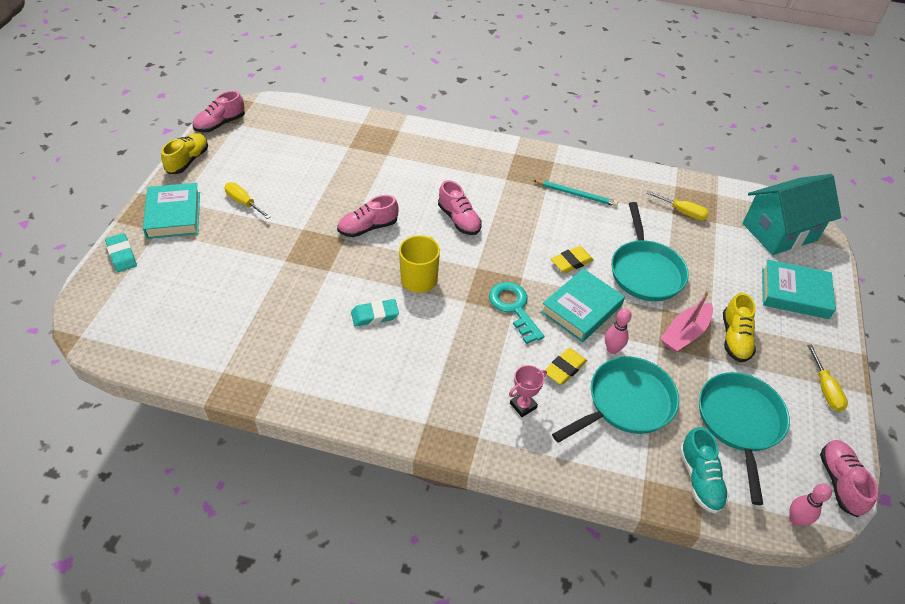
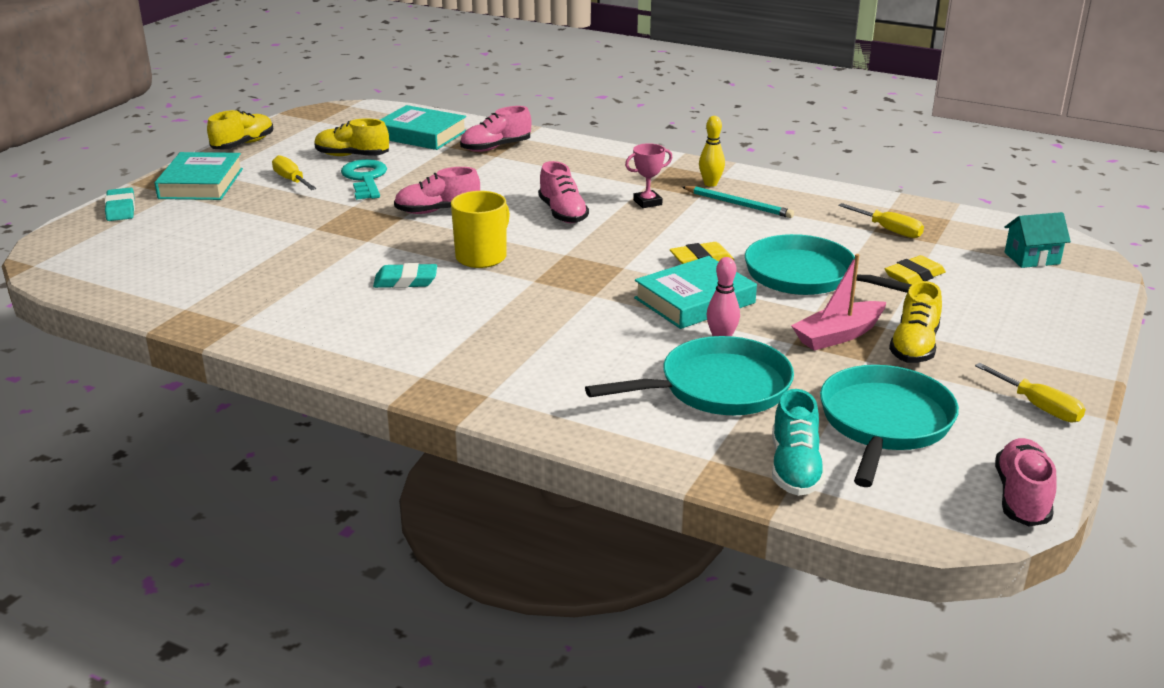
camera: 15 degrees right, 20 degrees down
(220, 124) = (299, 120): pink shoe -> pink shoe (496, 147)
(279, 166) = (352, 156): none -> yellow shoe
(514, 308) = (598, 291): turquoise key -> turquoise key (365, 179)
(523, 405) = (565, 375): pink trophy -> pink trophy (647, 202)
(550, 172) = (710, 184): none -> yellow bowling pin
(564, 368) = (642, 349): yellow eraser -> yellow eraser (914, 275)
(645, 271) = (806, 276): turquoise pan -> turquoise pan turned 120 degrees clockwise
(779, 232) = (1032, 258): turquoise house -> turquoise house, size x0.49
(794, 293) = (1029, 315): turquoise book -> turquoise book (421, 134)
(795, 519) = (930, 524): pink bowling pin -> none
(825, 389) = (1038, 407): yellow screwdriver -> yellow screwdriver turned 45 degrees counterclockwise

